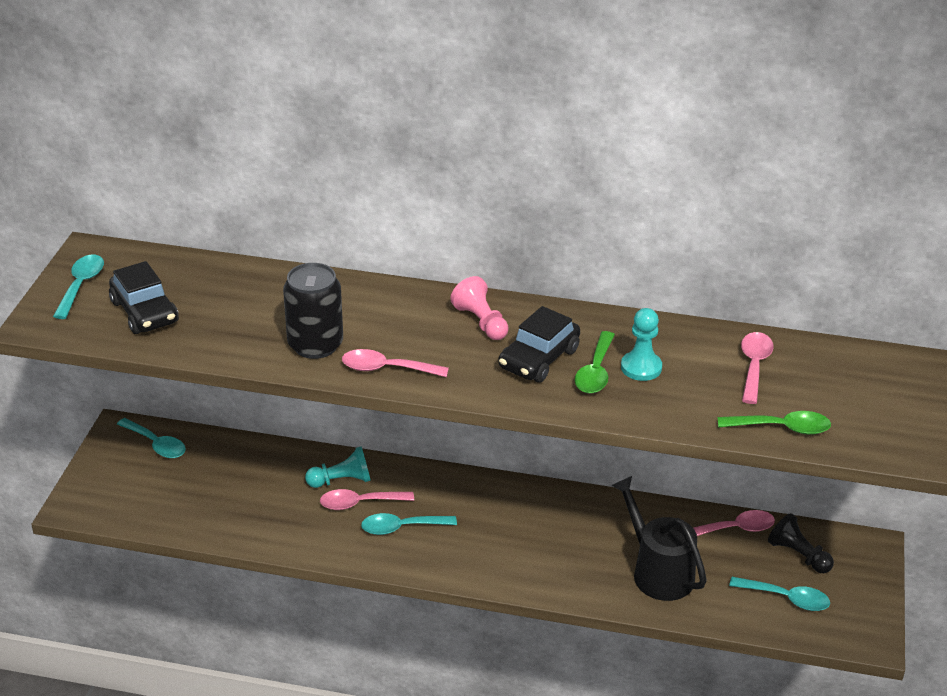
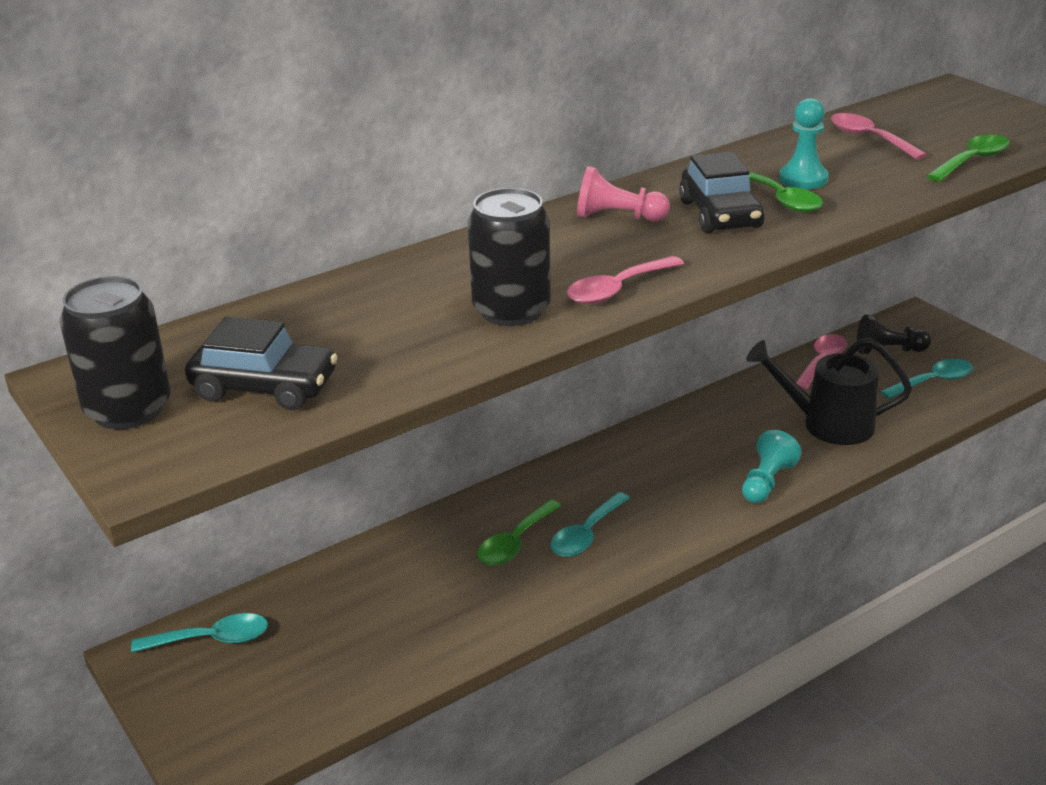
camera: 45 degrees left, 5 degrees down
(81, 286) = (128, 410): turquoise spoon -> black can
(341, 480) = (465, 537): turquoise pawn -> turquoise pawn (766, 482)
(360, 503) = (515, 542): pink spoon -> green spoon

